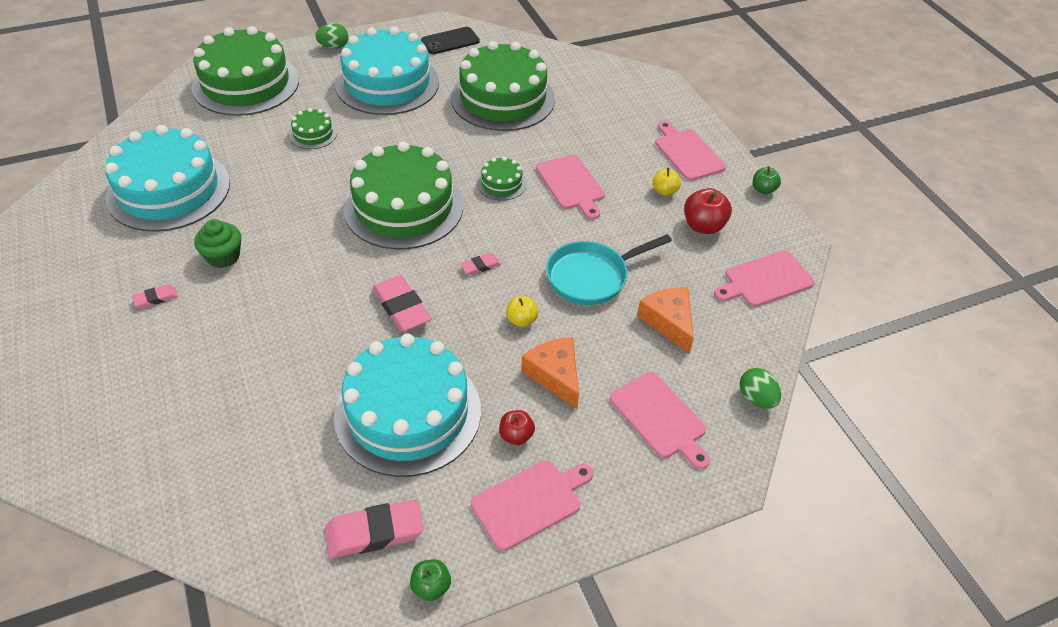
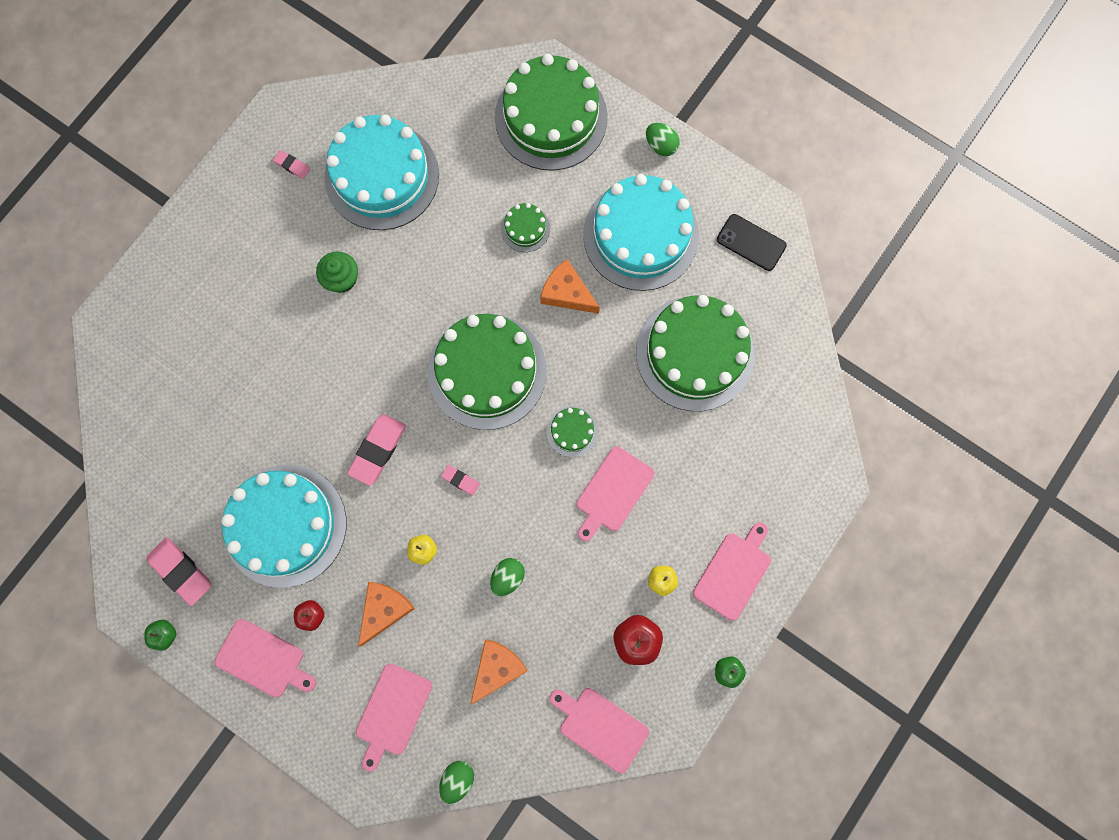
camera: 60 degrees right, 30 degrees up
(156, 298) = (273, 268): pink eraser -> pink eraser (292, 166)
(389, 136) = (567, 293): none -> orange cheese
(591, 276) = (507, 577): turquoise pan -> green egg

